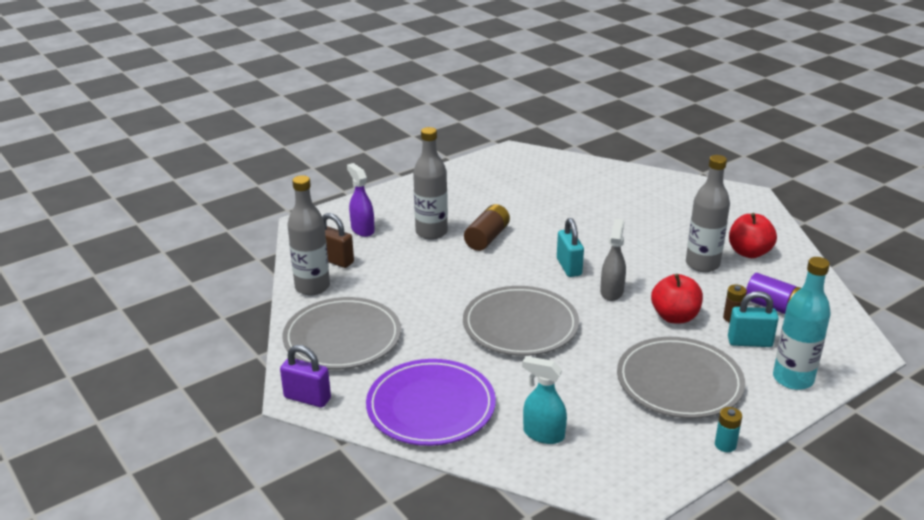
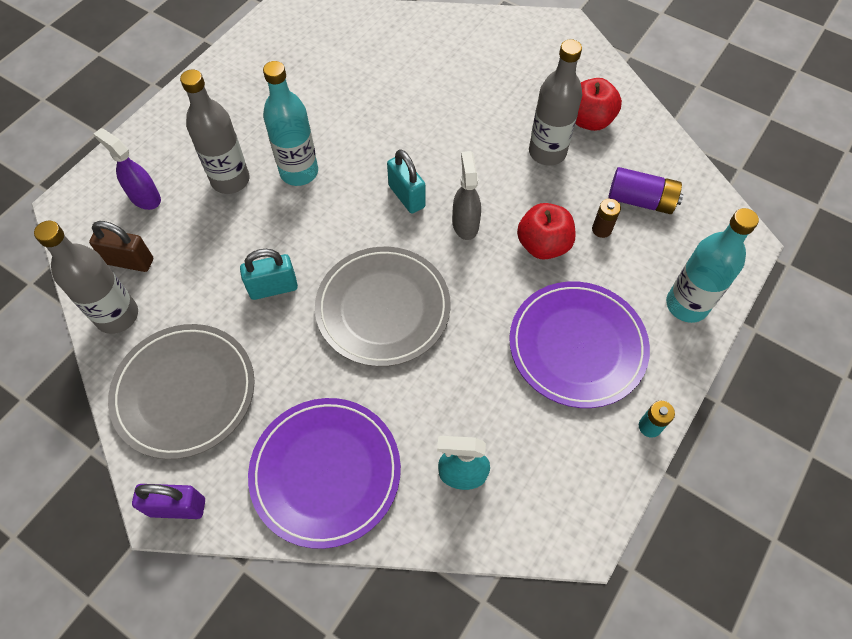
camera: 20 degrees left, 30 degrees up
(487, 238) = (299, 172): brown battery -> turquoise bottle
(679, 382) = (577, 346): grey plate -> purple plate
(749, 342) = (629, 262): turquoise padlock -> turquoise padlock (273, 288)

